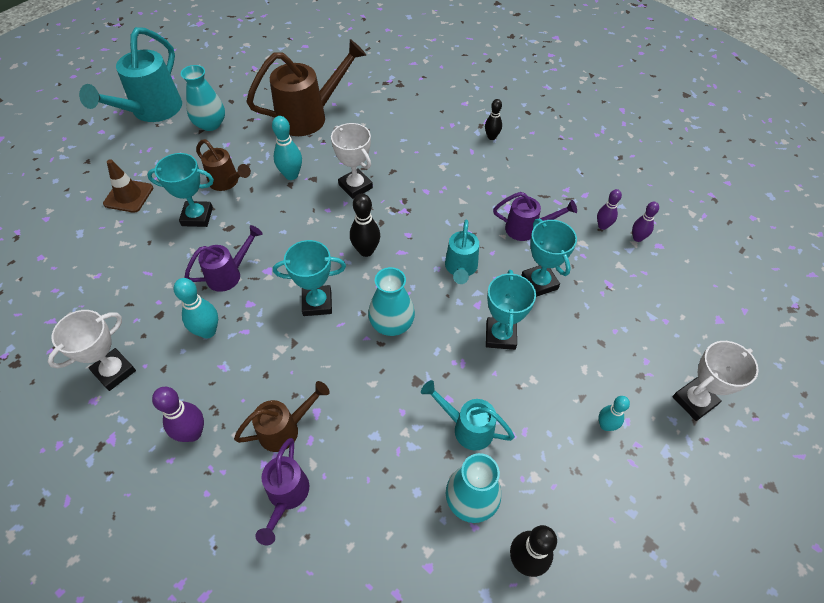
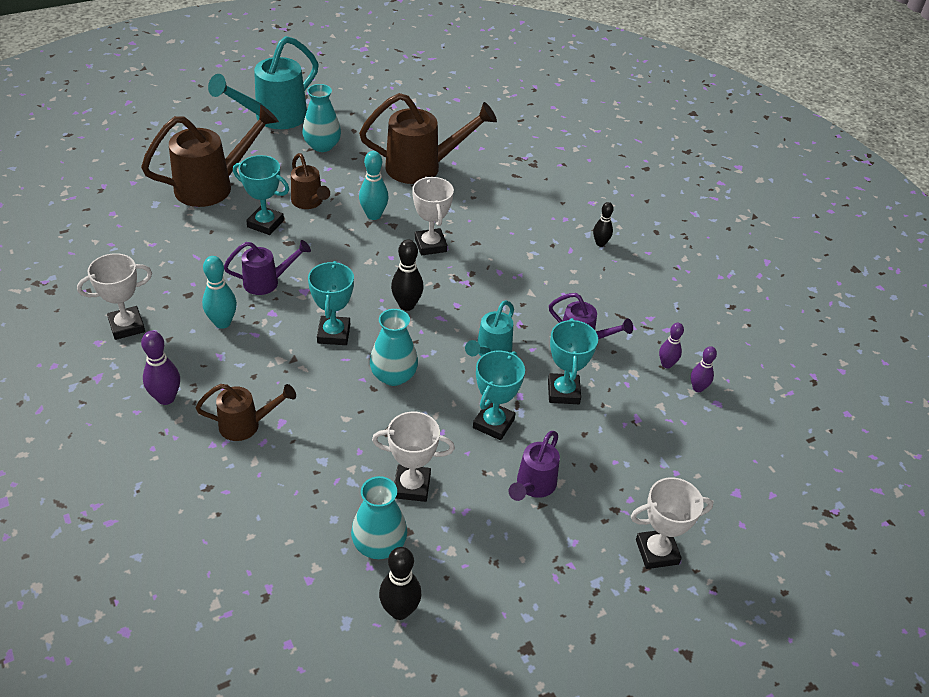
camera: 20 degrees right, 10 degrees down
(128, 196) = (214, 186): brown traffic cone -> brown watering can
(286, 497) = (217, 477): purple watering can -> purple watering can (533, 486)
(317, 303) = (334, 334): turquoise trophy -> turquoise trophy turned 75 degrees clockwise
(466, 427) = (411, 486): turquoise watering can -> white trophy
(605, 425) = (549, 537): turquoise bowling pin -> none

